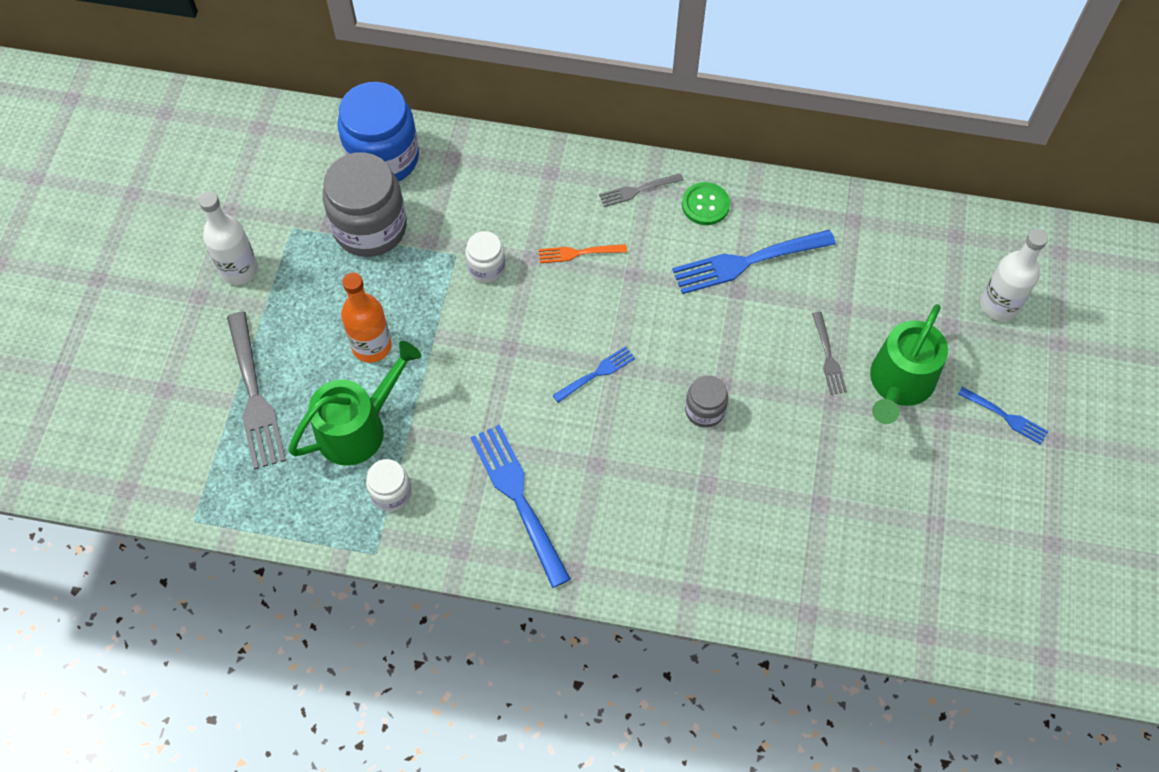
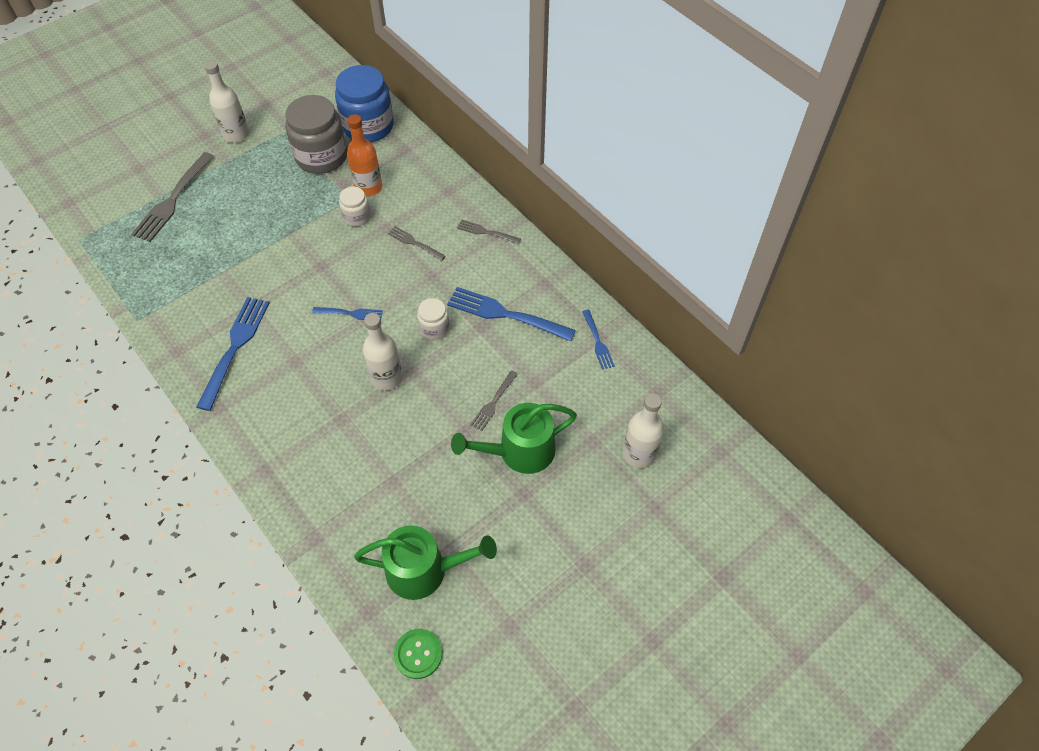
camera: 40 degrees right, 5 degrees down
(358, 428) = (201, 251): green watering can -> green watering can (424, 570)
(372, 346) = (254, 216): orange bottle -> orange bottle (368, 187)
(391, 493) = (178, 296): white jar -> white jar (434, 328)
(579, 253) = (415, 243): orange fork -> grey fork
(704, 410) = (386, 378): grey jar -> white bottle
(705, 205) = (516, 266): green button -> green button (418, 654)
(1005, 416) = (566, 523): blue fork -> blue fork (597, 341)

